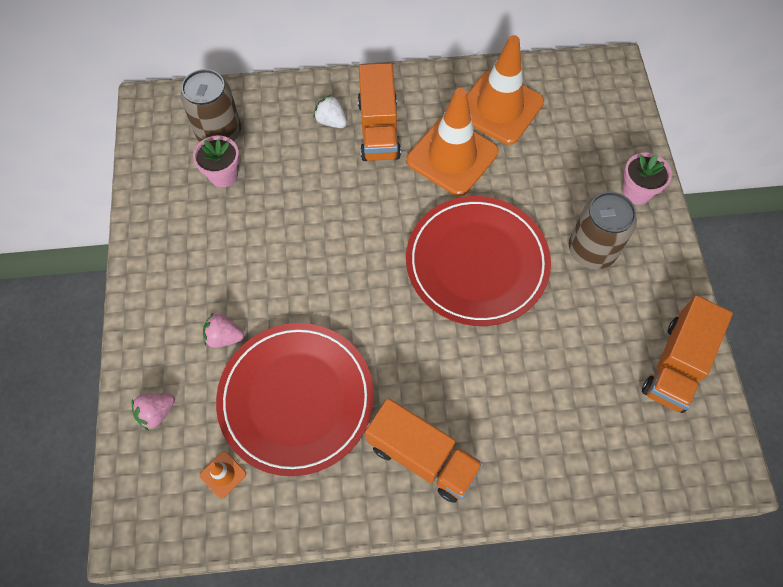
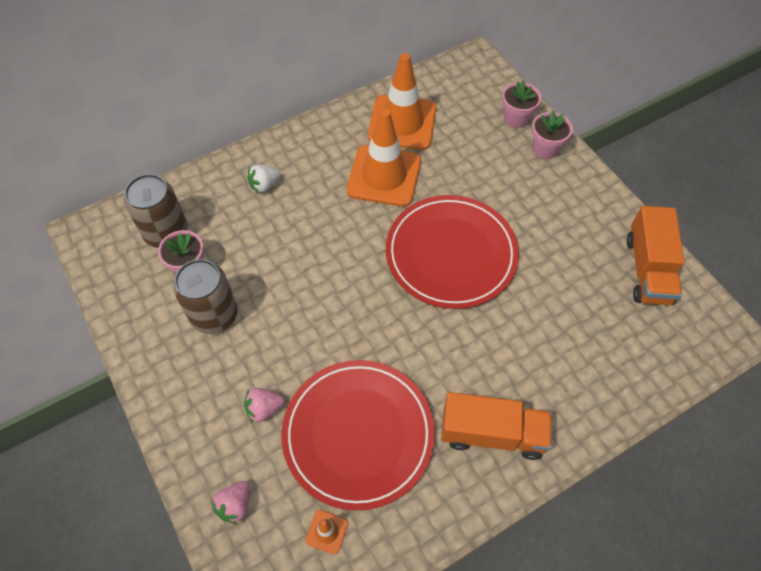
camera: 25 degrees left, 5 degrees down
(331, 121) = (264, 185): white strawberry -> white strawberry turned 45 degrees counterclockwise
(378, 129) = (309, 176): orange truck -> none
(591, 250) = (536, 207): brown can -> brown can (214, 315)
(623, 147) = (516, 118): none -> pink flower pot

